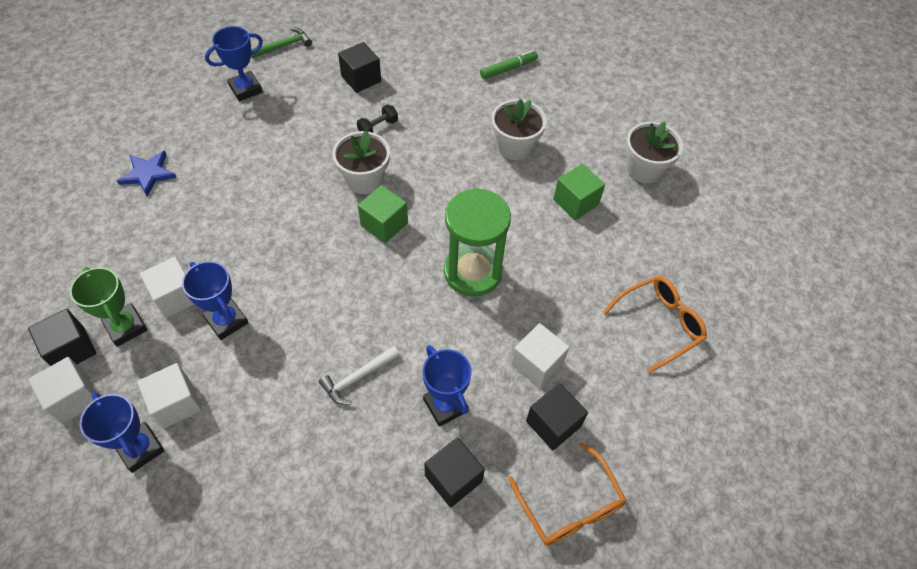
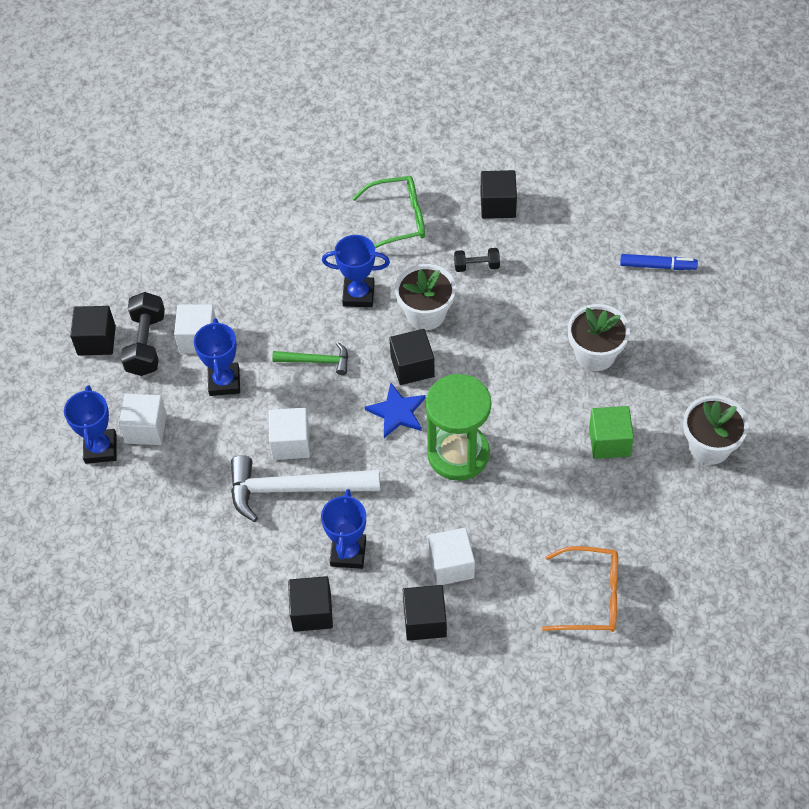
camera: 40 degrees right, 0 degrees up
(74, 398) = (77, 381): white cube -> white cube (291, 443)
(126, 327) = (146, 344): green trophy -> black dumbbell
(148, 174) = (243, 211): blue star -> blue star (397, 412)
(246, 89) = (381, 164): blue trophy -> blue trophy (358, 295)
(284, 46) = (448, 132): green hammer -> green hammer (316, 361)
(289, 122) = (398, 219): none -> green glasses
(357, 377) = (294, 489): white hammer -> white hammer, size x1.87
(384, 224) = (412, 366): green cube -> black cube
(508, 69) = (657, 266): green marker -> blue marker
(569, 505) = (387, 688): orange glasses -> none

